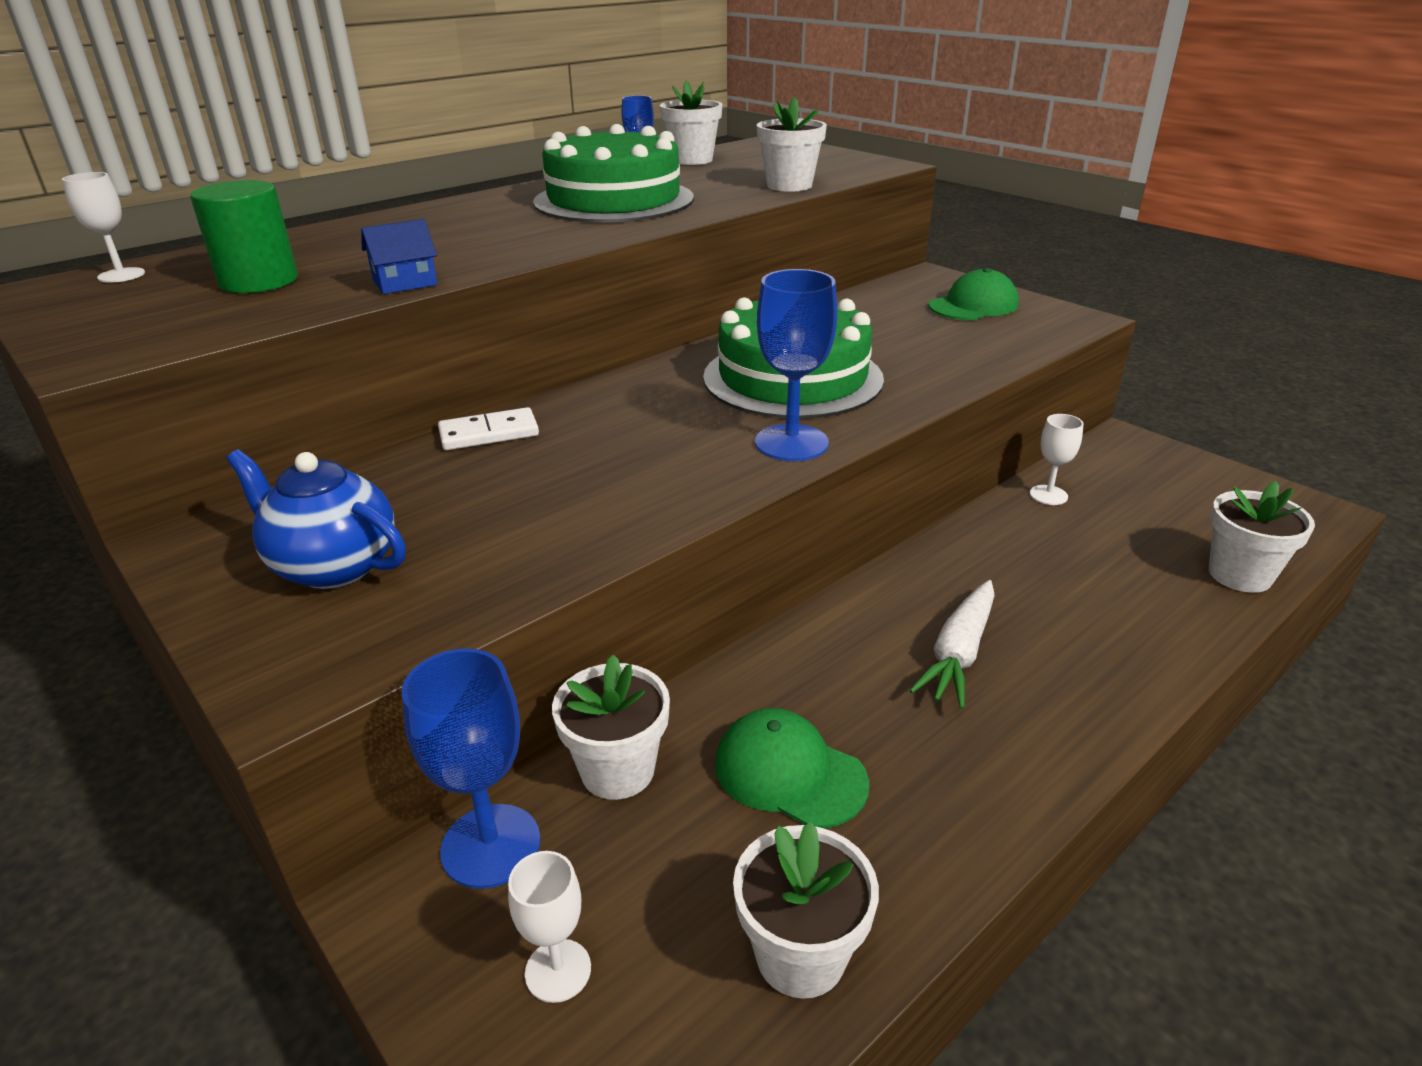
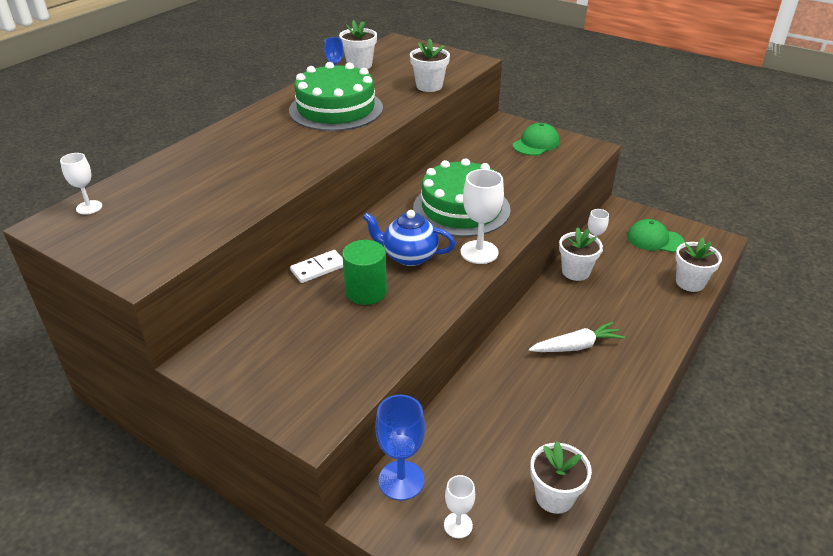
camera: 15 degrees left, 5 degrees up
(259, 281) = (178, 203): green cylinder -> green cylinder (366, 291)
(333, 566) = (289, 361): blue teapot -> blue teapot (409, 256)
(405, 283) = (265, 194): blue house -> none
(617, 770) = (442, 434): white flower pot -> white flower pot (575, 272)
(789, 773) = (520, 420): green cap -> green cap (654, 239)
(791, 443) = (479, 252): blue goblet -> white goblet
(959, 653) = (576, 346): white carrot -> white carrot turned 120 degrees counterclockwise

